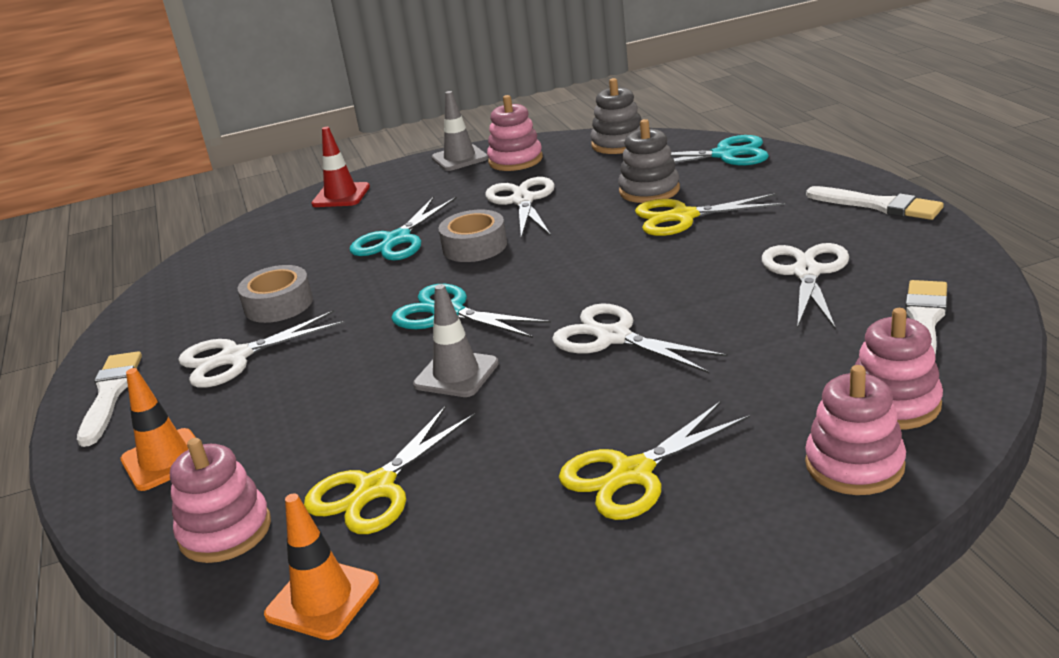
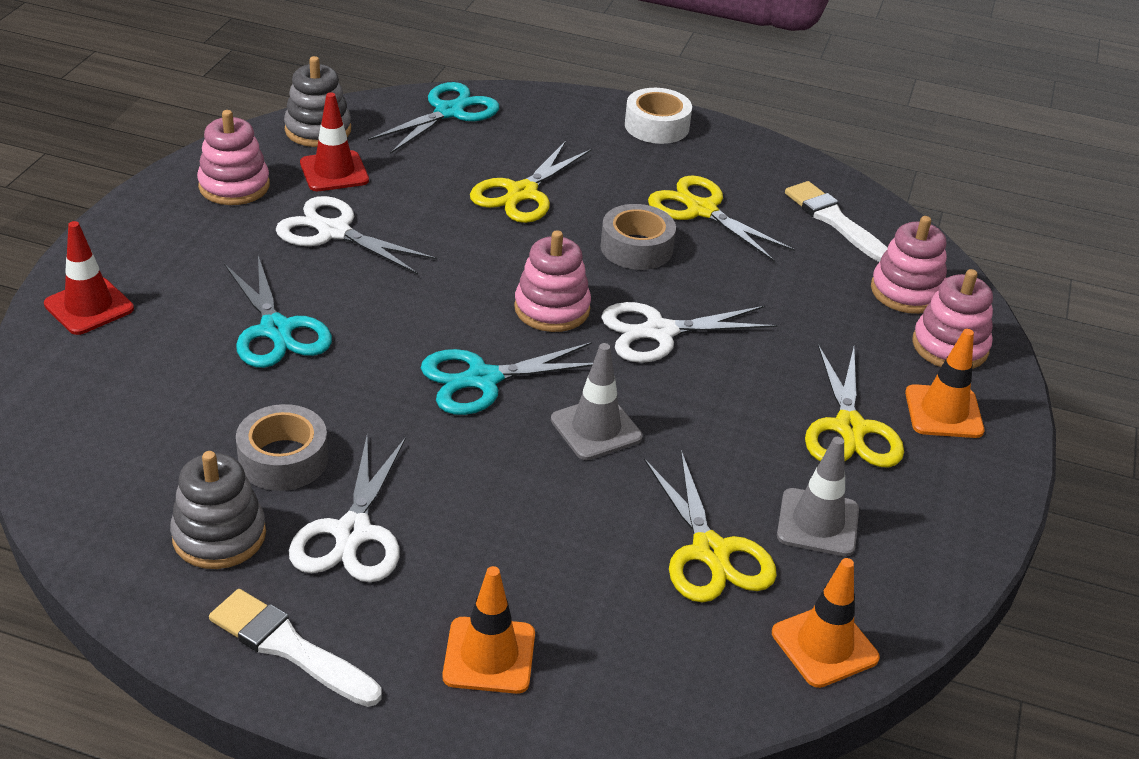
camera: 60 degrees left, 10 degrees up
(225, 531) = (664, 662): pink stacking toy -> pink stacking toy (552, 309)
(459, 158) = (157, 205): grey traffic cone -> grey traffic cone (817, 523)
(474, 246) = (378, 302): grey tape -> grey tape (636, 248)
(584, 169) = (334, 172): none -> red traffic cone
(649, 190) = (444, 175): grey stacking toy -> grey stacking toy (219, 535)
(743, 510) = (943, 412): none -> orange traffic cone
(806, 273) = (701, 210): white scissors -> yellow scissors
(879, 205) = (656, 126): white brush -> white tape

